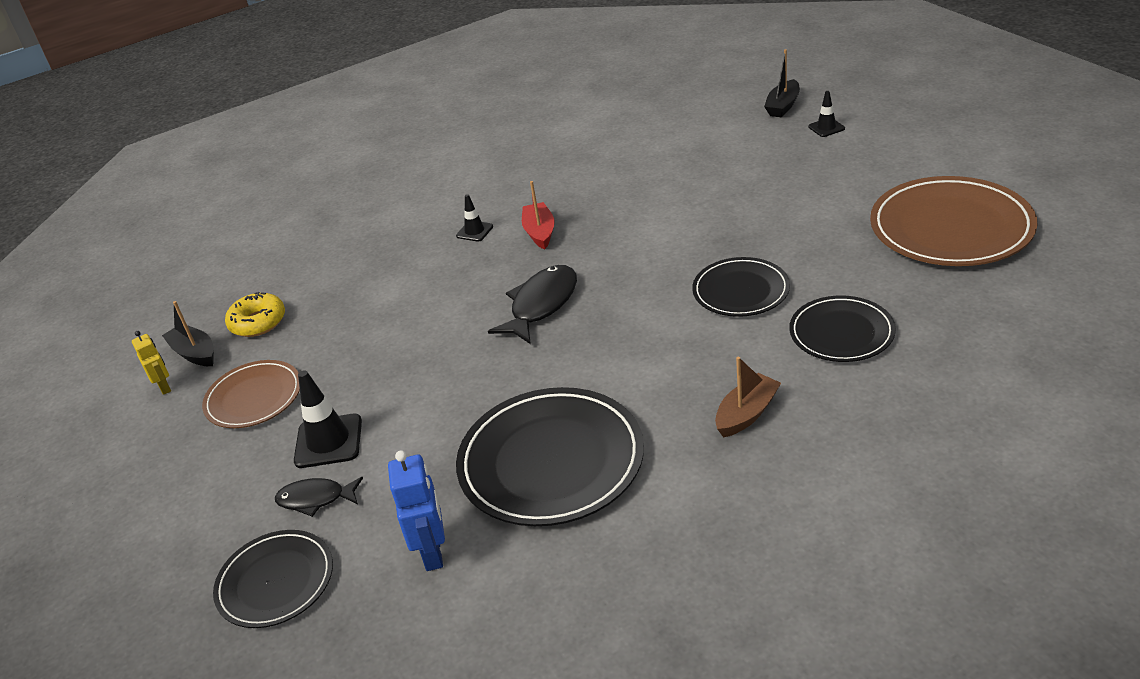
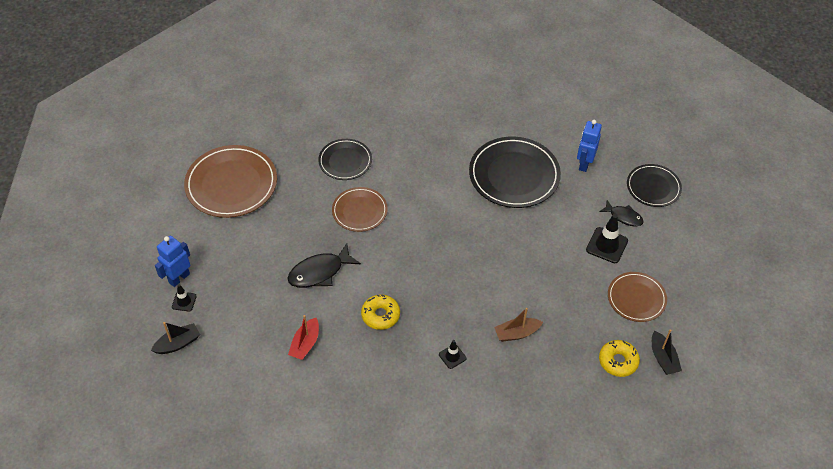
camera: 155 degrees left, 15 degrees up
(164, 387) = (686, 340): yellow robot -> none
(540, 232) = (417, 327): red boat -> red boat (305, 344)
(541, 305) = (457, 267): black fish -> black fish (319, 272)
(594, 220) = (380, 315): none -> yellow donut
(740, 291) = (359, 211): black plate -> brown plate
(747, 414) = (421, 149): brown boat -> brown boat (516, 333)
(862, 137) = (179, 278): none -> blue robot

